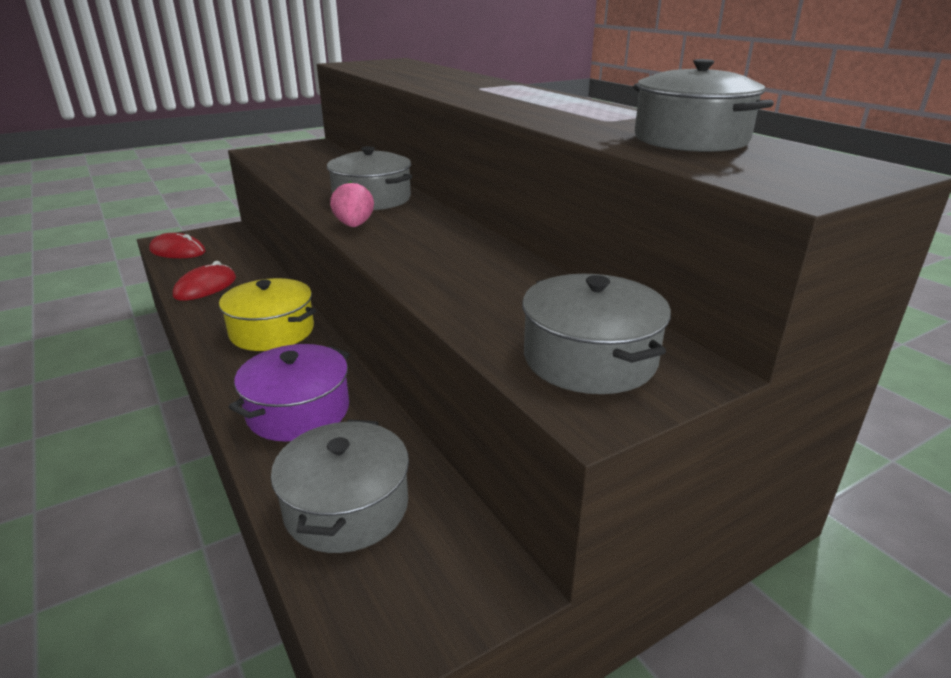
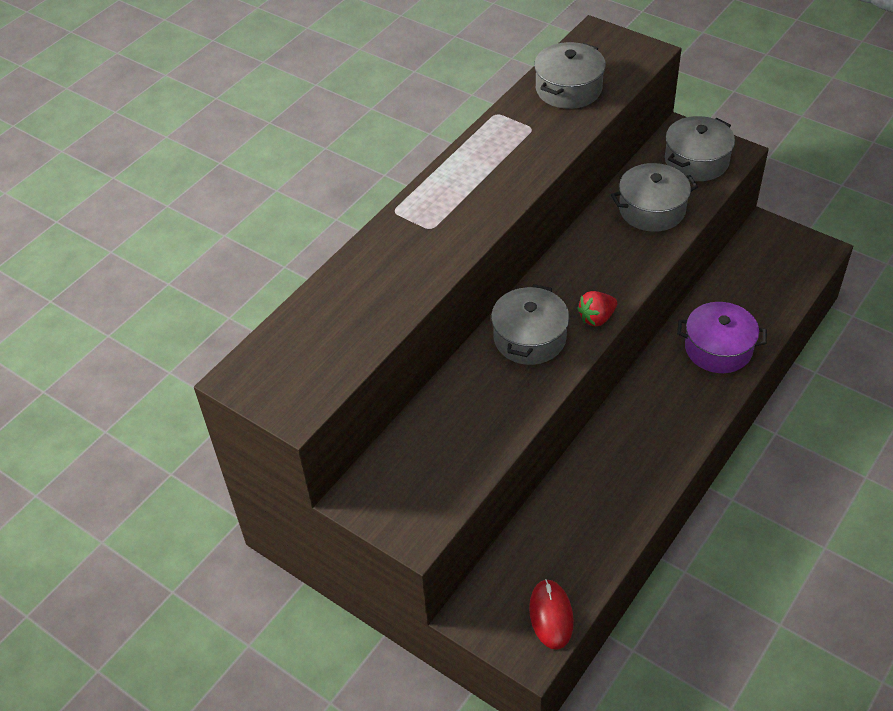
camera: 110 degrees left, 20 degrees up
(205, 287) = (609, 521): red mouse -> none
(272, 331) = (645, 420): yellow pot -> none
(346, 507) = (767, 290): grey pot -> grey pot (652, 210)
(354, 225) = (597, 318): pink strawberry -> red strawberry

